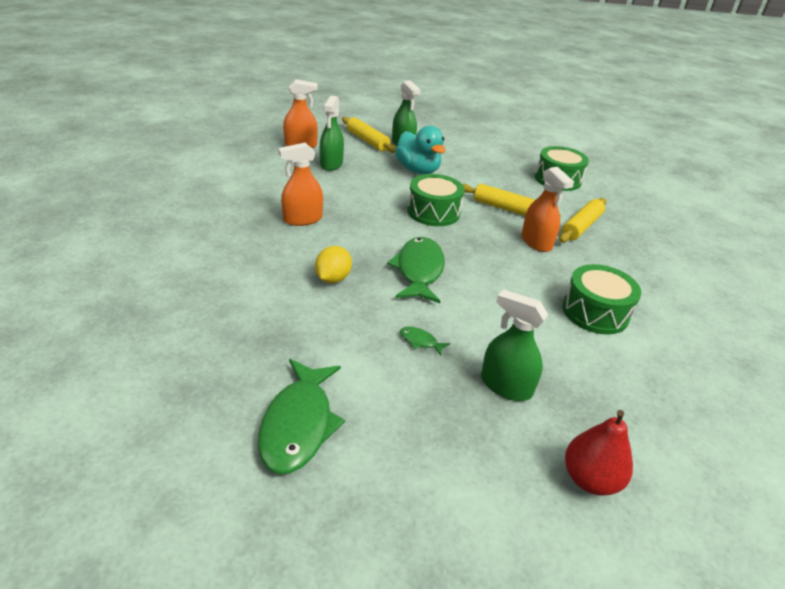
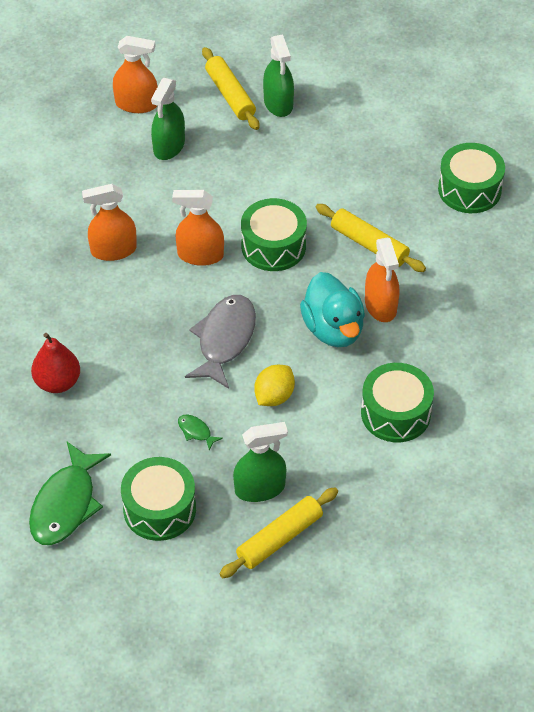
camera: 15 degrees right, 15 degrees up
(333, 278) = (129, 344): yellow lemon -> yellow lemon (274, 396)
(377, 219) = (200, 255): none -> orange spray bottle
(408, 418) = (159, 509): none -> green drum
(418, 170) = (280, 163): turquoise duck -> turquoise duck (333, 329)
(419, 270) = (224, 340): green fish -> grey fish
(506, 386) = (260, 488): green spray bottle -> green spray bottle turned 120 degrees clockwise
(581, 226) = (452, 282): yellow rolling pin -> yellow rolling pin (279, 538)
(590, 479) = (293, 581): red pear -> red pear (57, 382)

